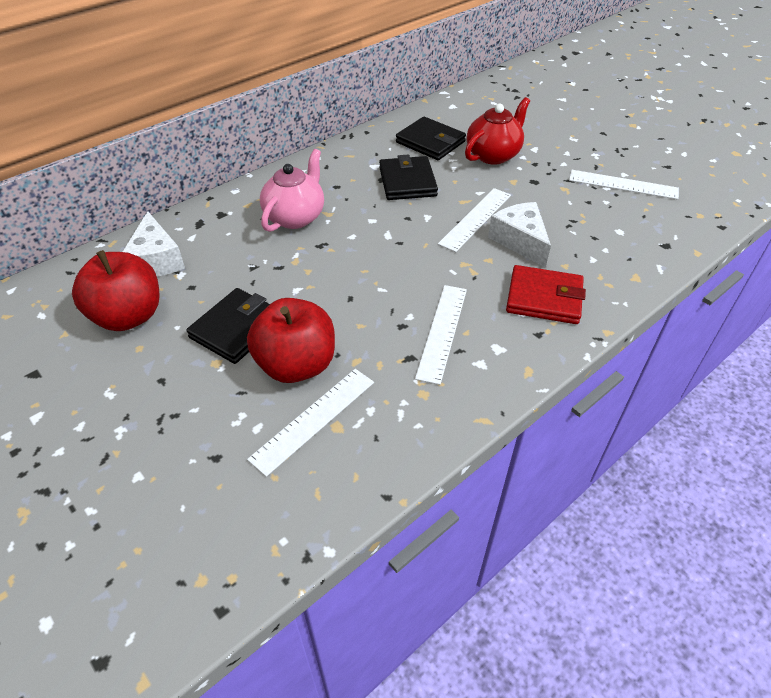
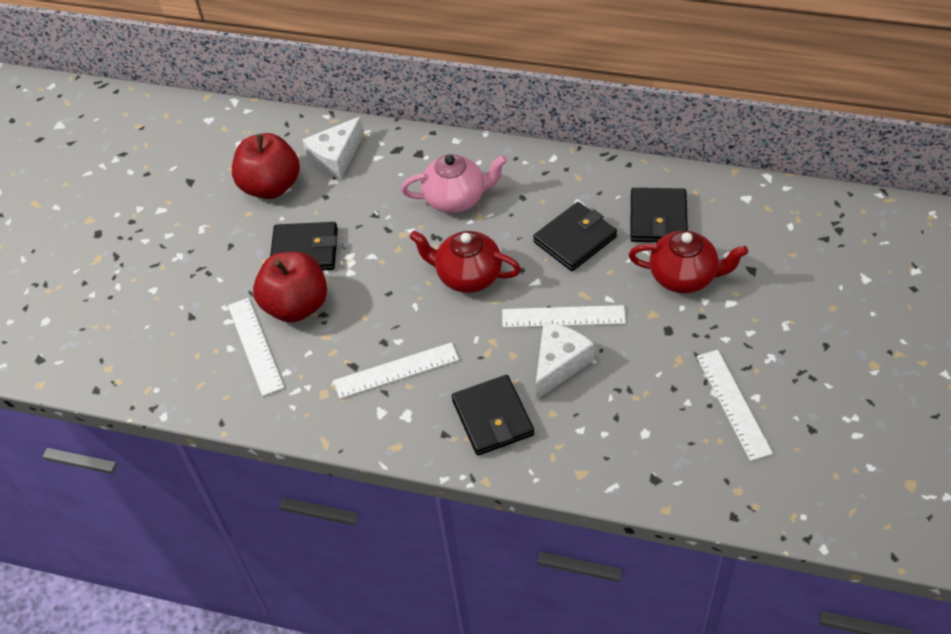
camera: 60 degrees right, 5 degrees up
(313, 419) = (255, 346): white ruler -> white ruler turned 60 degrees clockwise
(383, 246) = (467, 276): none -> red teapot
(544, 298) = (493, 418): red wallet -> black wallet

